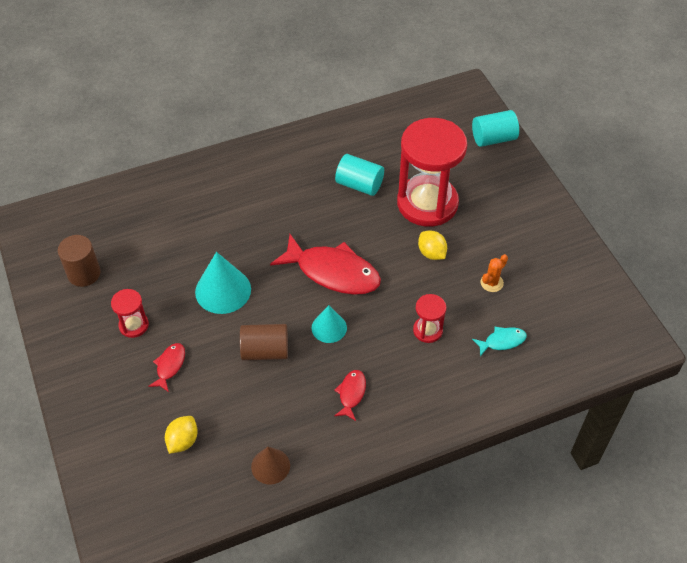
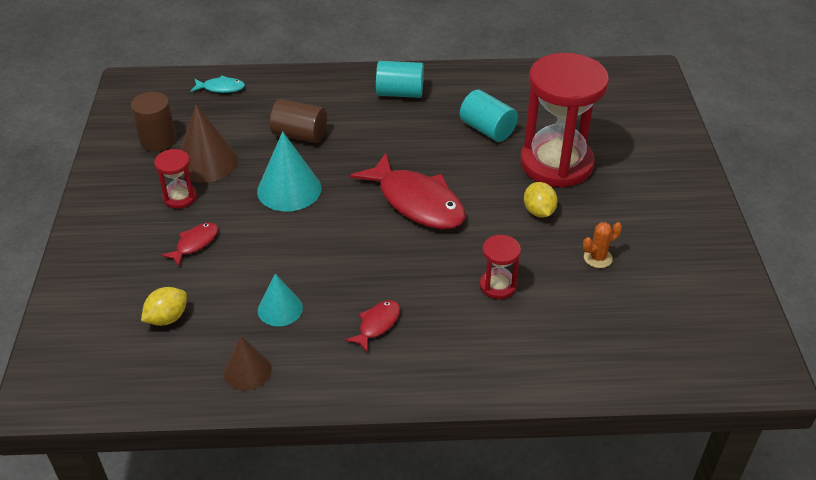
camera: 20 degrees right, 10 degrees down
(139, 283) = (207, 162): none -> brown cone
(265, 351) = (303, 257): brown cylinder -> brown cylinder (300, 135)
(329, 327) = (385, 253): turquoise cone -> turquoise cone (280, 309)
(493, 138) = (662, 121): turquoise cylinder -> turquoise cylinder (400, 93)
(502, 341) = (583, 320): turquoise fish -> turquoise fish (221, 88)

